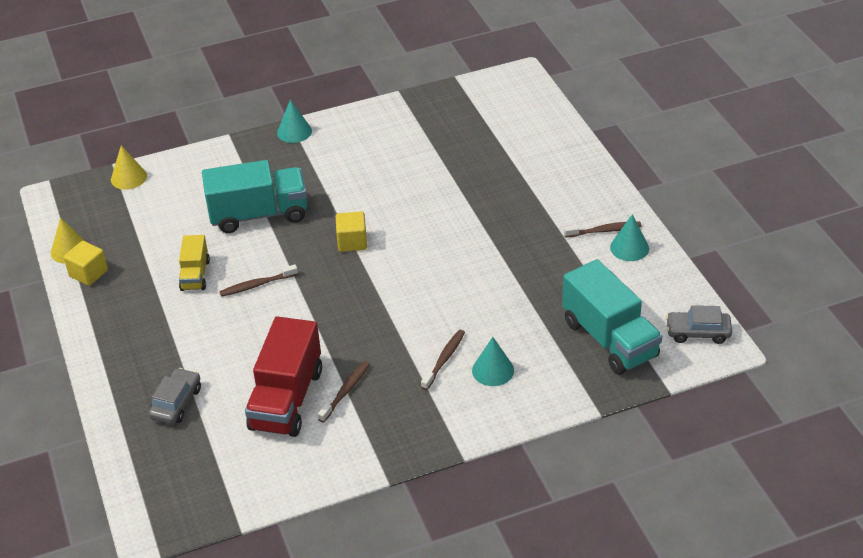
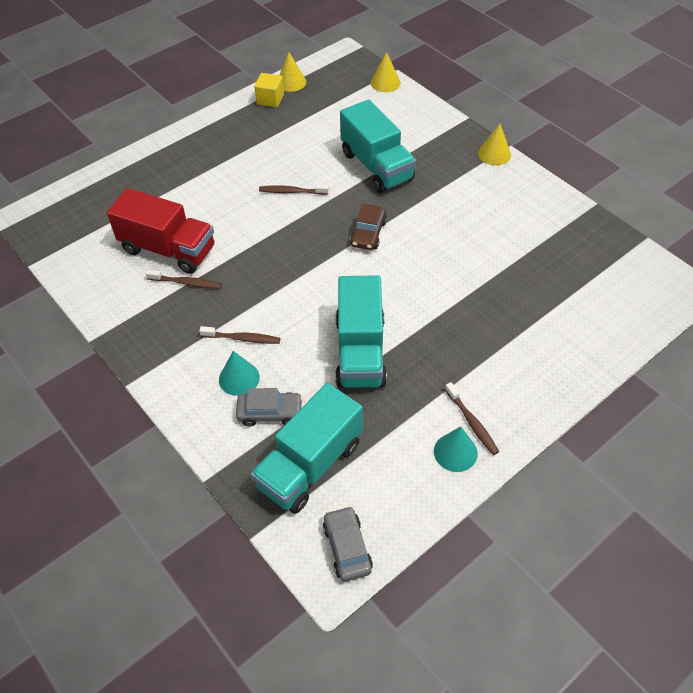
camera: 70 degrees right, 10 degrees up
(176, 403) = (149, 189): grey car -> grey car (270, 413)
(195, 275) = (290, 154): yellow truck -> none
(257, 285) = (292, 192): brown toothbrush -> brown toothbrush turned 45 degrees counterclockwise
(286, 399) = (168, 249): red truck -> red truck turned 150 degrees counterclockwise
(294, 132) = (494, 154): turquoise cone -> yellow cone
(352, 242) = (368, 233): yellow cube -> brown car
(498, 280) = (360, 351): none -> turquoise truck

